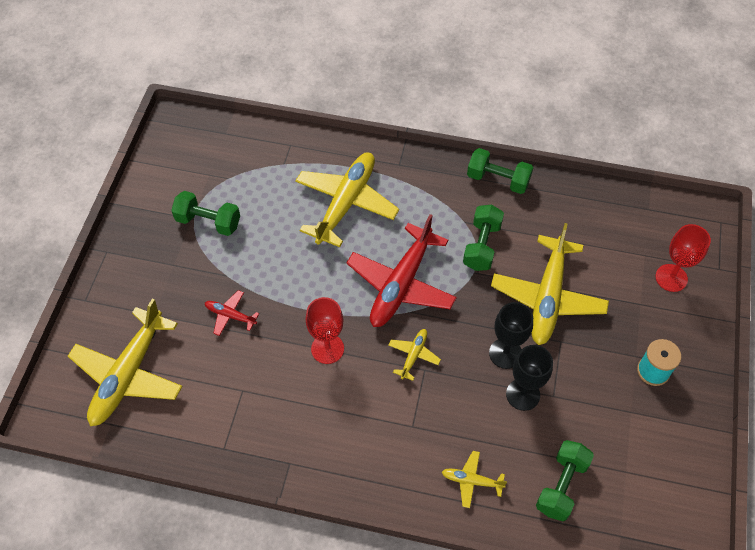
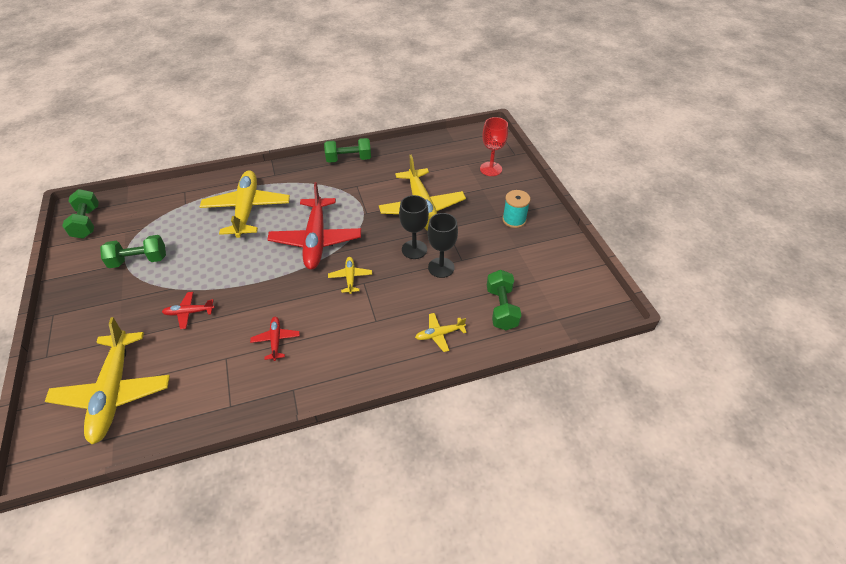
camera: 30 degrees left, 10 degrees down
(299, 395) = (276, 340): none -> red plane
(327, 348) = (282, 301): red goblet -> none
(482, 246) = (360, 197): green dumbbell -> green dumbbell (87, 223)

